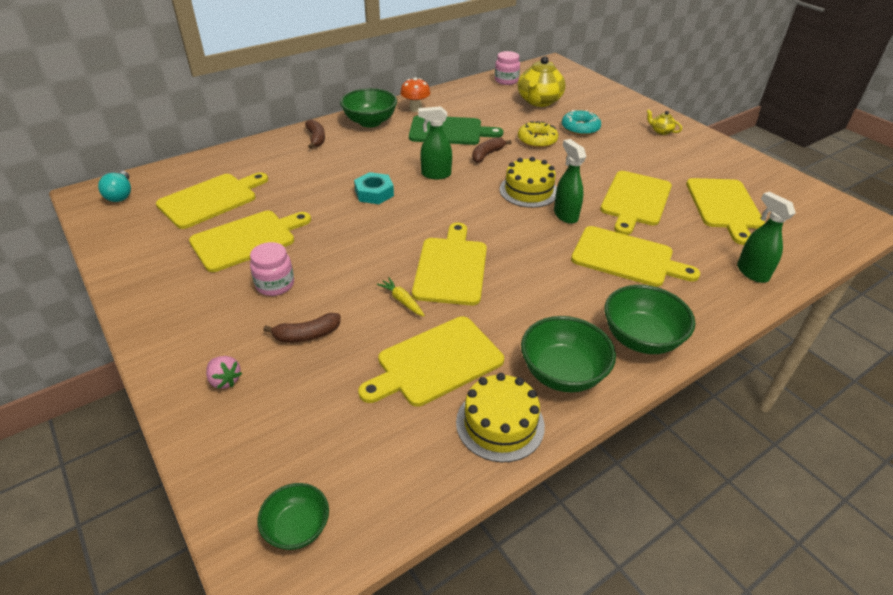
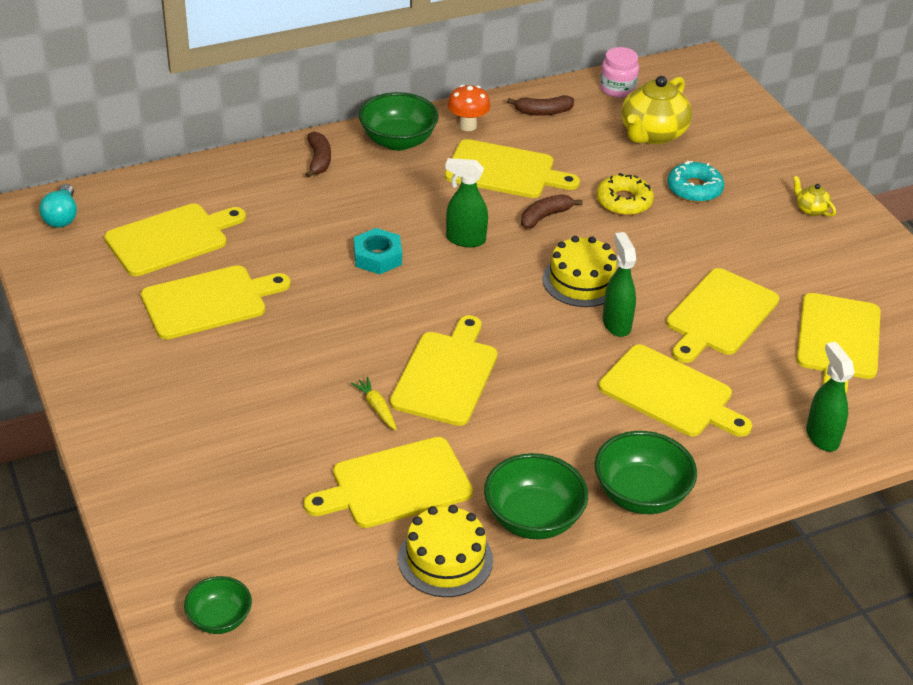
camera: 10 degrees right, 0 degrees up
(225, 380) = (166, 468): pink strawberry -> none
(275, 284) = (234, 366): pink jar -> none
(307, 335) = (260, 432): brown banana -> brown banana (543, 112)
(449, 131) = (504, 171): green cutting board -> yellow cutting board

